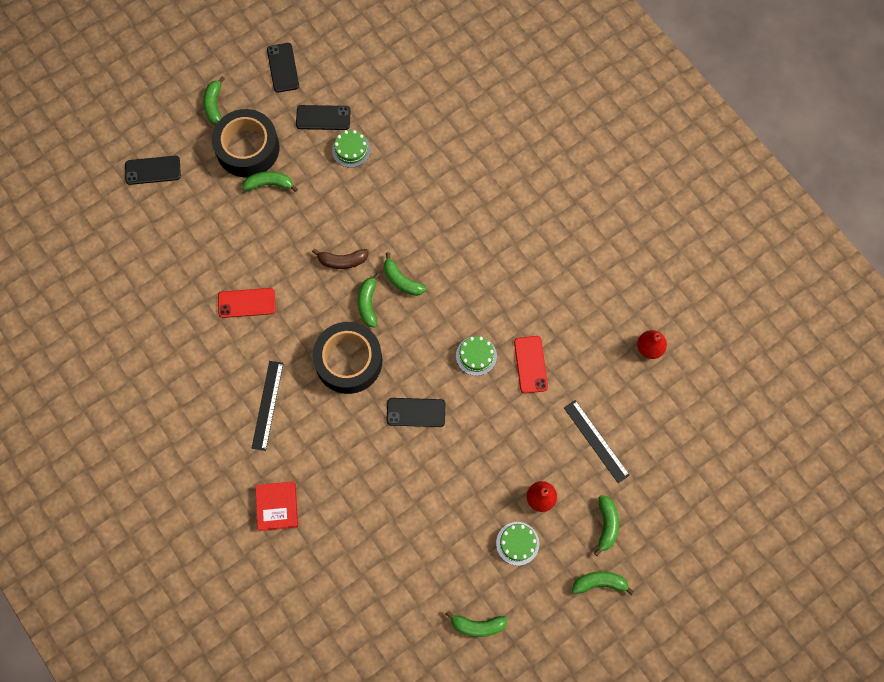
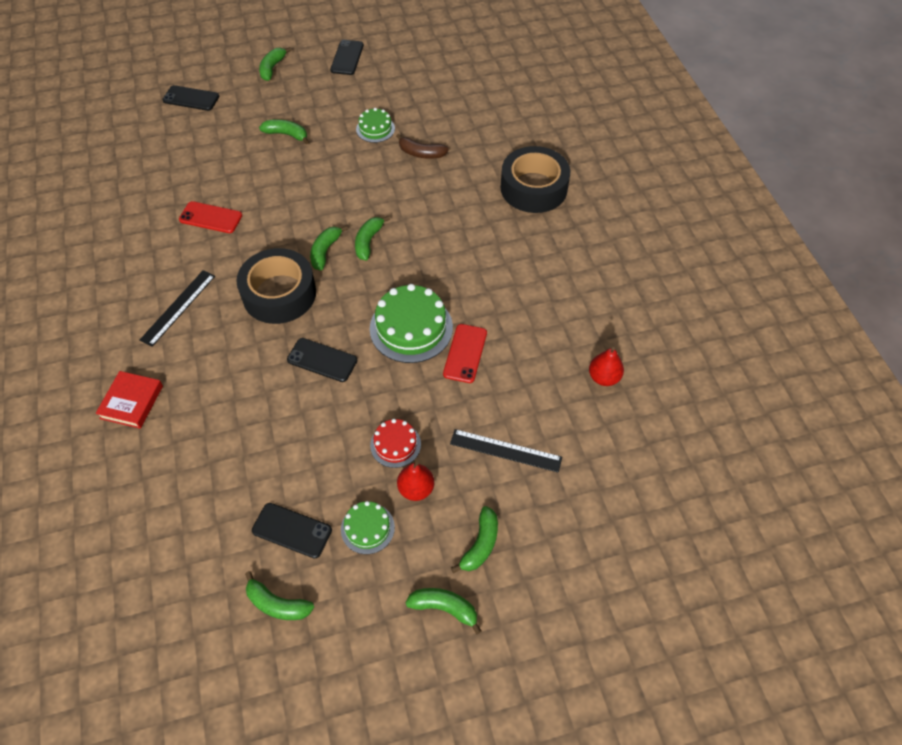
camera: 20 degrees right, 15 degrees down
(247, 148) = (283, 104): black tape -> black tape (533, 188)
(323, 118) = (363, 100): black phone -> black phone (292, 530)
(342, 261) = (320, 210): brown banana -> brown banana (421, 153)
(401, 280) = (368, 242): green banana -> green banana turned 45 degrees clockwise
(476, 355) = (411, 328): green cake -> green cake, size x1.80
(509, 467) = (395, 444): none -> red cake
(596, 441) = (505, 450): black ruler -> black ruler turned 60 degrees counterclockwise

